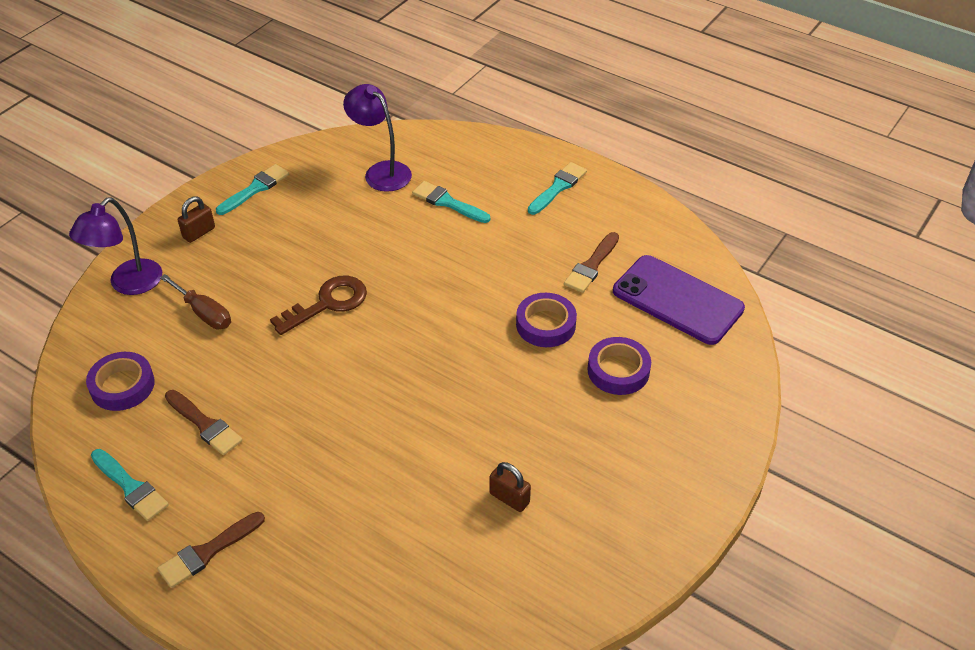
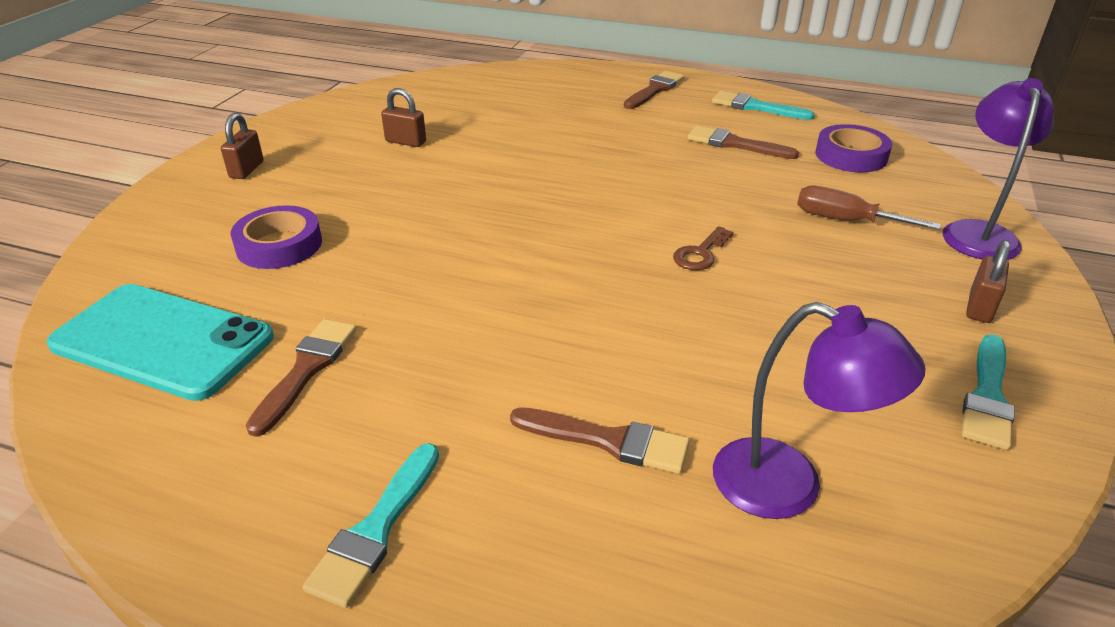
camera: 165 degrees right, 10 degrees down
(328, 303) = (700, 253): brown key -> brown key, size x0.58
(448, 202) = (608, 441): turquoise brush -> brown brush
(545, 324) = (382, 277): purple tape -> none
(660, 480) = (246, 170): none -> brown padlock
(677, 300) = (163, 341): purple phone -> turquoise phone

